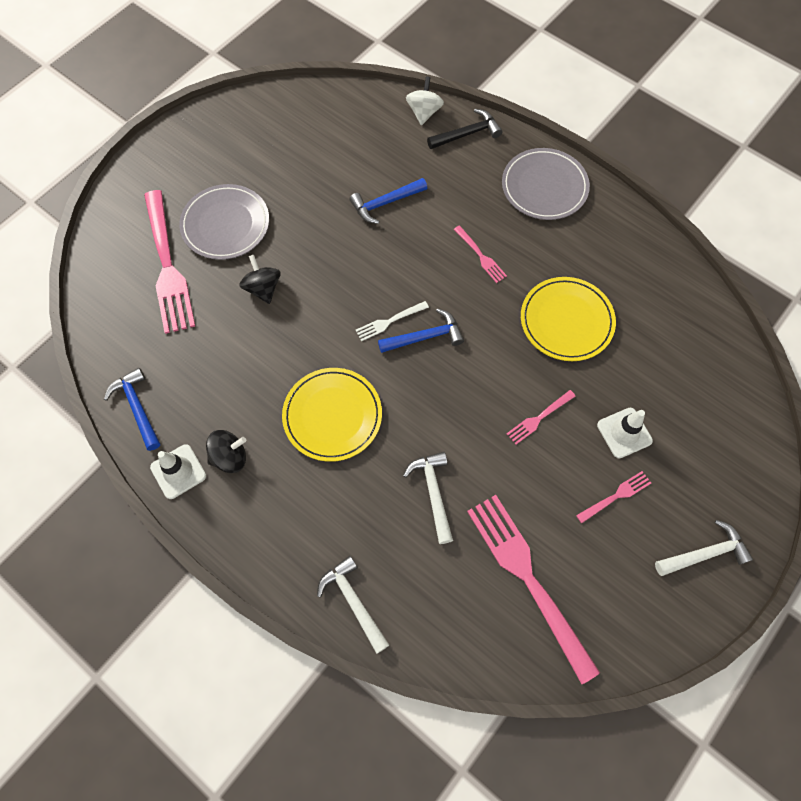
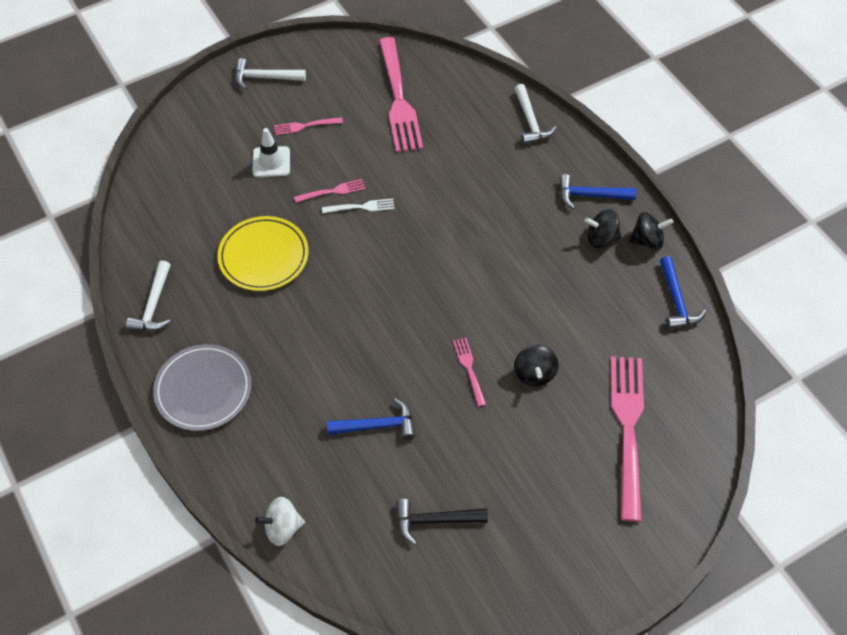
camera: 160 degrees left, 10 degrees down
(178, 471) = (647, 240): white traffic cone -> black spinning top
(225, 224) = (556, 456): grey plate -> none
(332, 416) = (504, 243): yellow plate -> none
(389, 321) = (423, 305): white fork -> white fork (361, 207)
(424, 112) = (282, 528): white spinning top -> white spinning top turned 45 degrees clockwise
(425, 337) = (396, 281): blue hammer -> blue hammer (590, 195)
(433, 492) = (443, 167): white hammer -> white hammer (153, 305)
(467, 134) = (248, 481): black hammer -> black hammer (434, 520)
(480, 256) = (308, 339): pink fork -> pink fork (469, 369)

